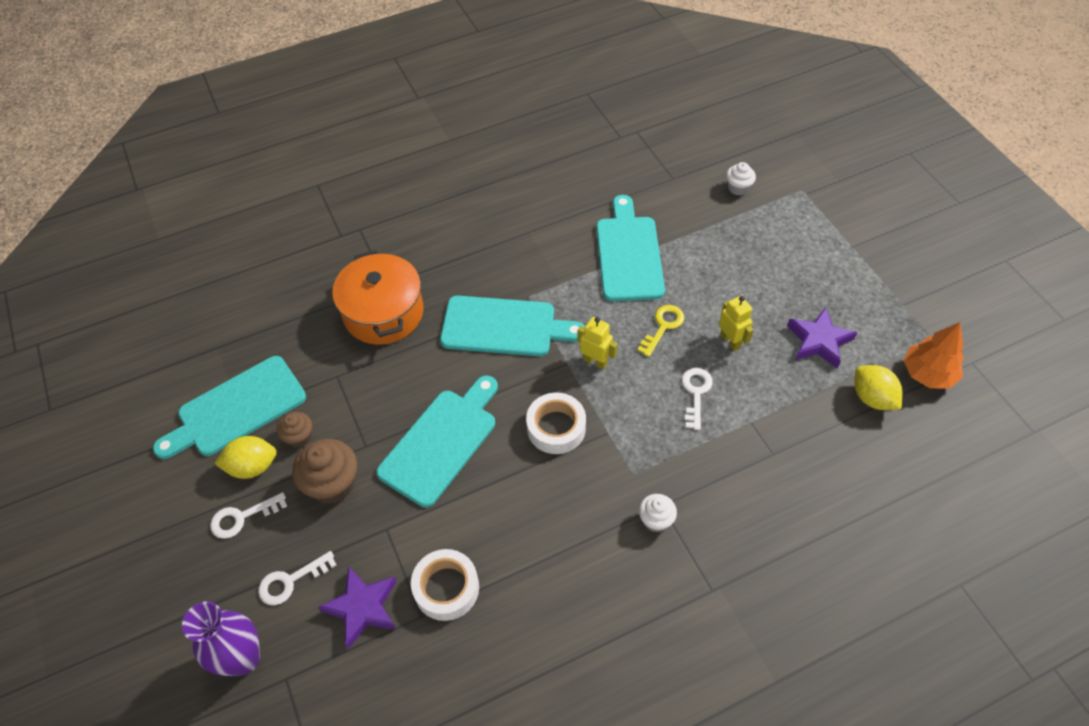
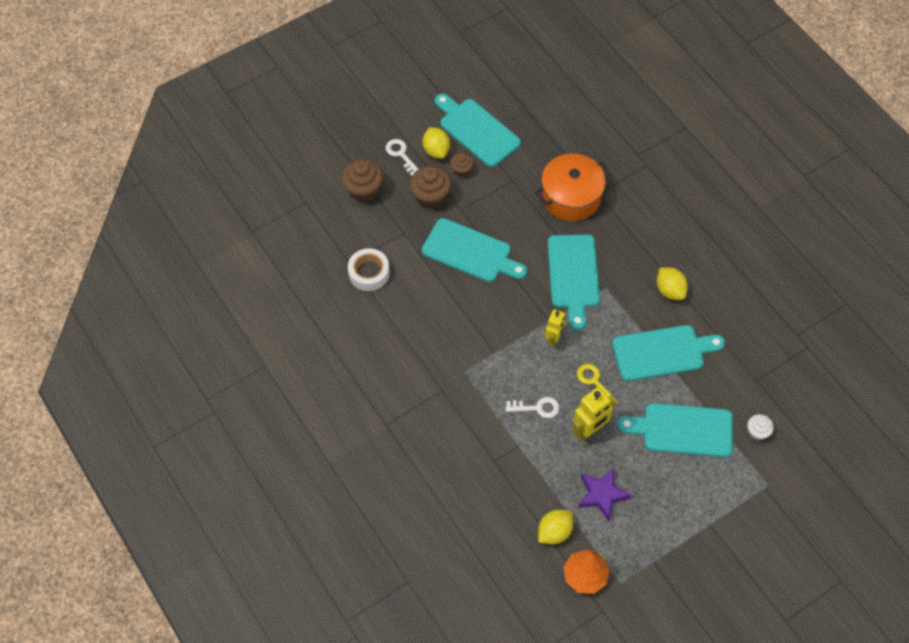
camera: 80 degrees right, 5 degrees up
(243, 658) = (315, 179): purple vase -> none
(291, 581) = (363, 190): white key -> brown cupcake
(362, 608) = (351, 231): purple star -> none
(544, 234) = (670, 290): none -> yellow lemon
(556, 428) = (493, 319): white tape -> none
(656, 520) = (431, 388): white cupcake -> none
(663, 327) = (594, 382): yellow key -> yellow key turned 150 degrees counterclockwise
(730, 341) = (589, 430): yellow robot -> yellow robot, size x1.51
(733, 251) = (683, 430): none -> turquoise cutting board

